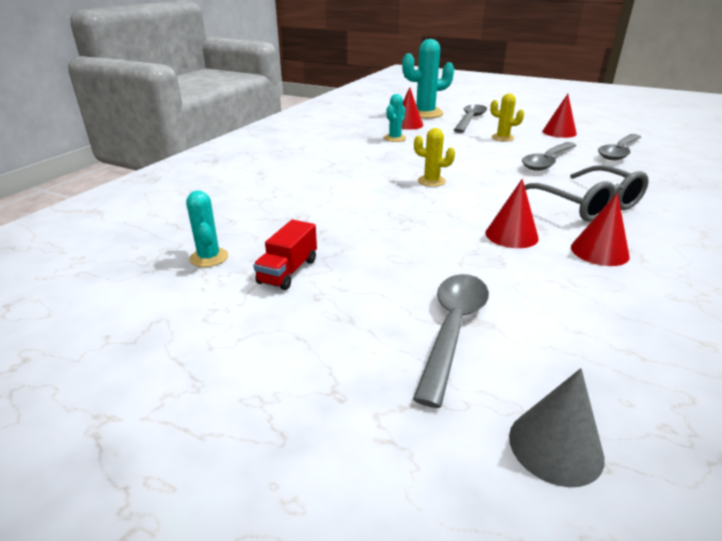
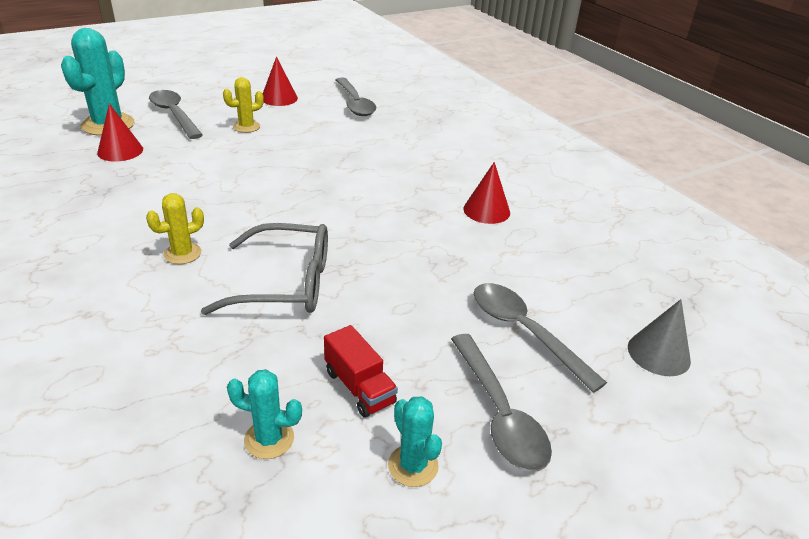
camera: 60 degrees left, 5 degrees up
(395, 138) = (145, 178): turquoise cactus -> turquoise cactus (413, 465)
(431, 181) = (282, 214): yellow cactus -> yellow cactus (182, 254)
(511, 235) = (426, 231): red cone -> none
(547, 162) = (327, 140): grey spoon -> grey spoon (499, 413)
(586, 205) = (419, 172): grey glasses -> grey glasses (285, 283)

